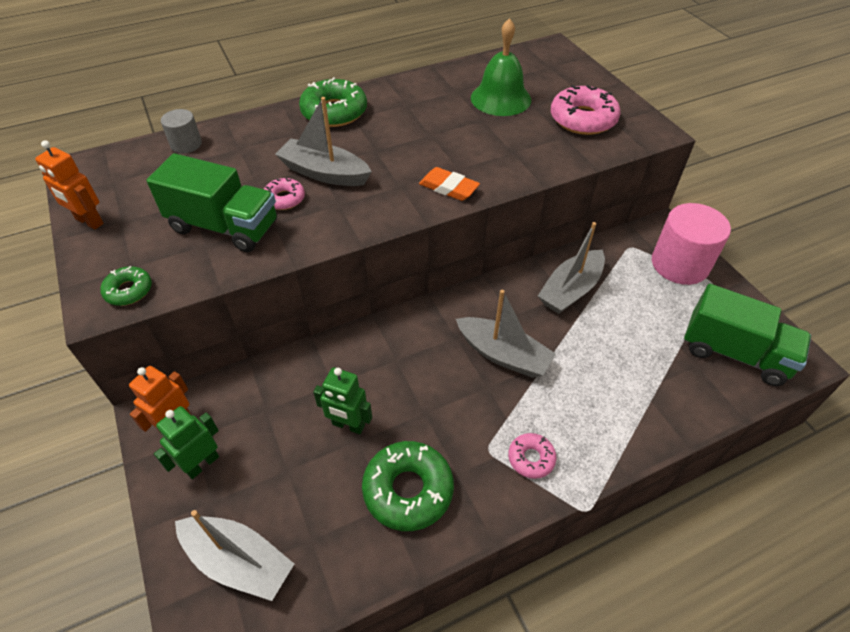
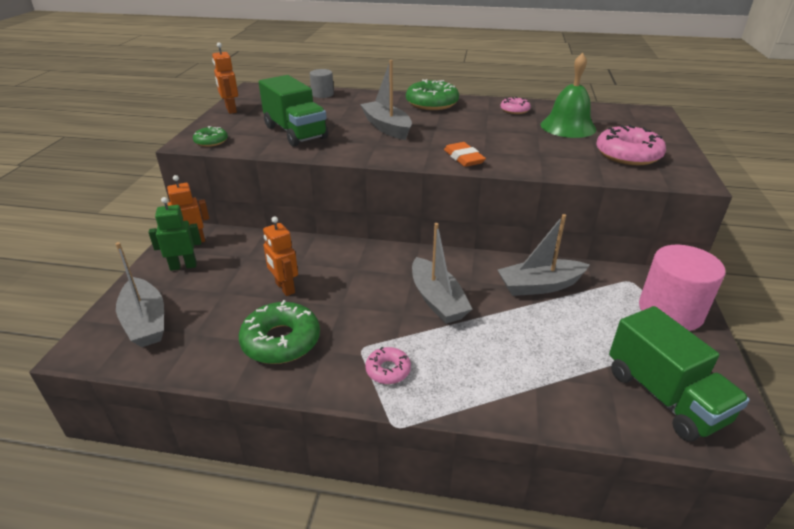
camera: 35 degrees right, 15 degrees down
(284, 199) = (346, 131): pink donut -> pink donut (514, 110)
(348, 425) = (284, 288): green robot -> orange robot

